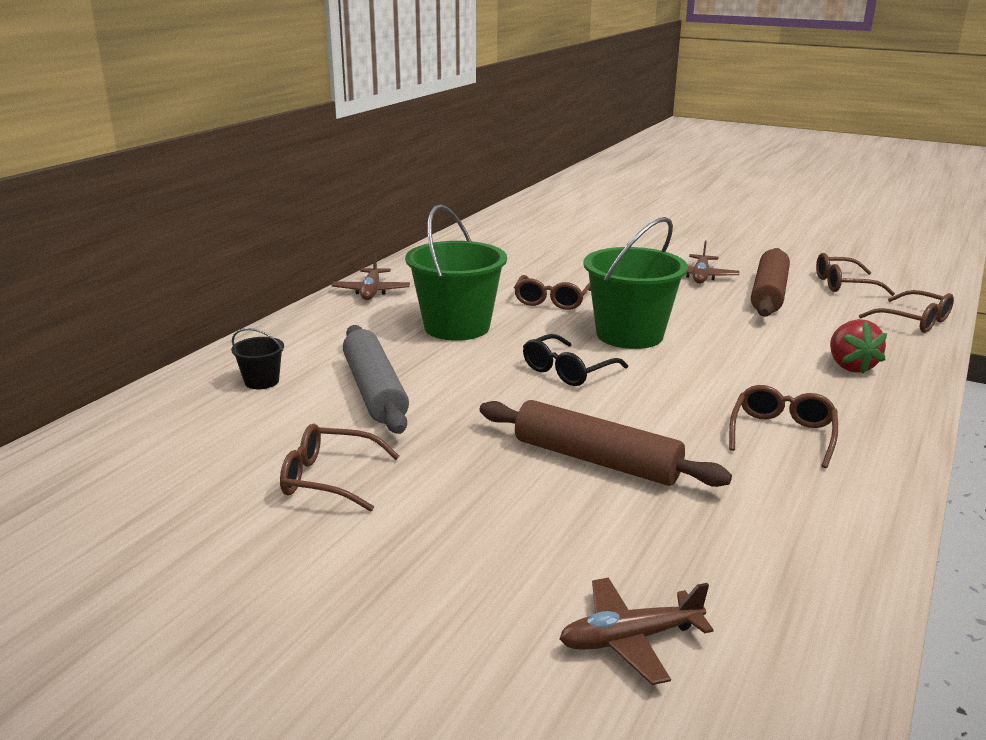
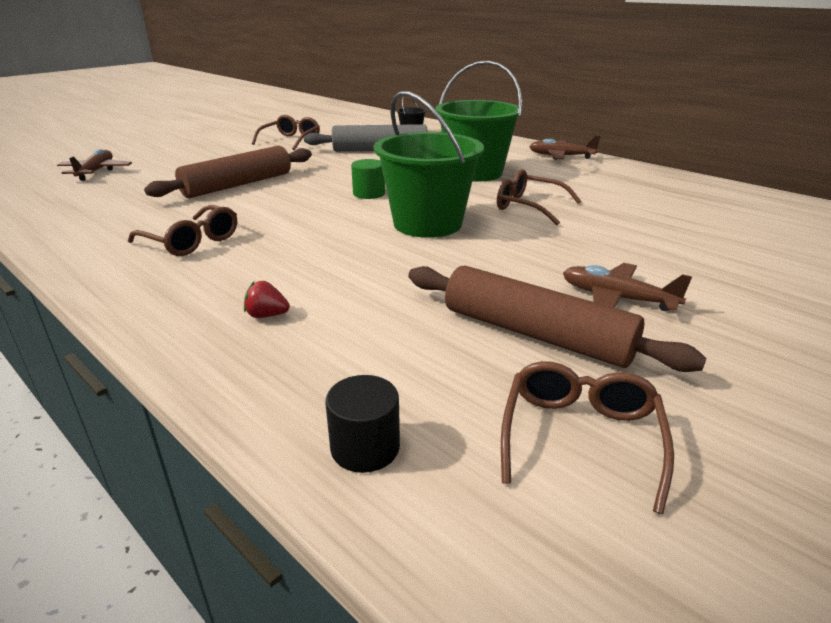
camera: 105 degrees right, 5 degrees up
(567, 371) = (369, 193): black glasses -> green cylinder
(850, 366) = (267, 315): red strawberry -> red strawberry, size x0.55
(914, 321) = (365, 447): brown glasses -> black cylinder

